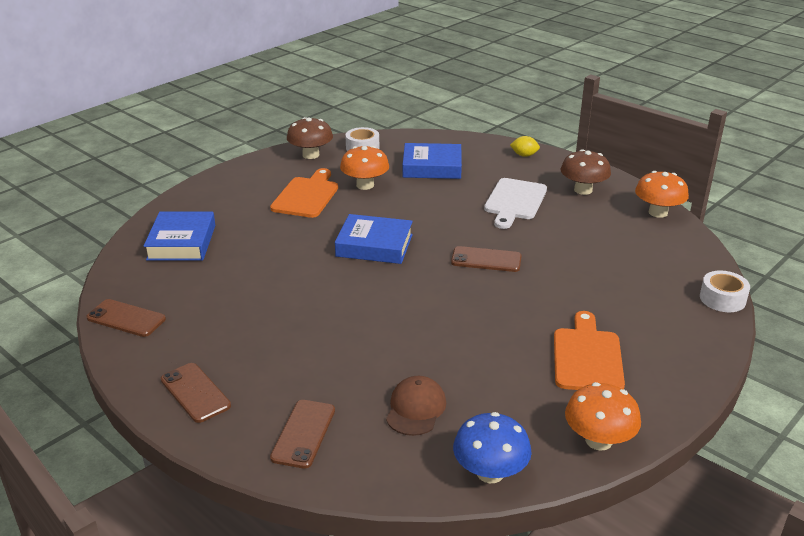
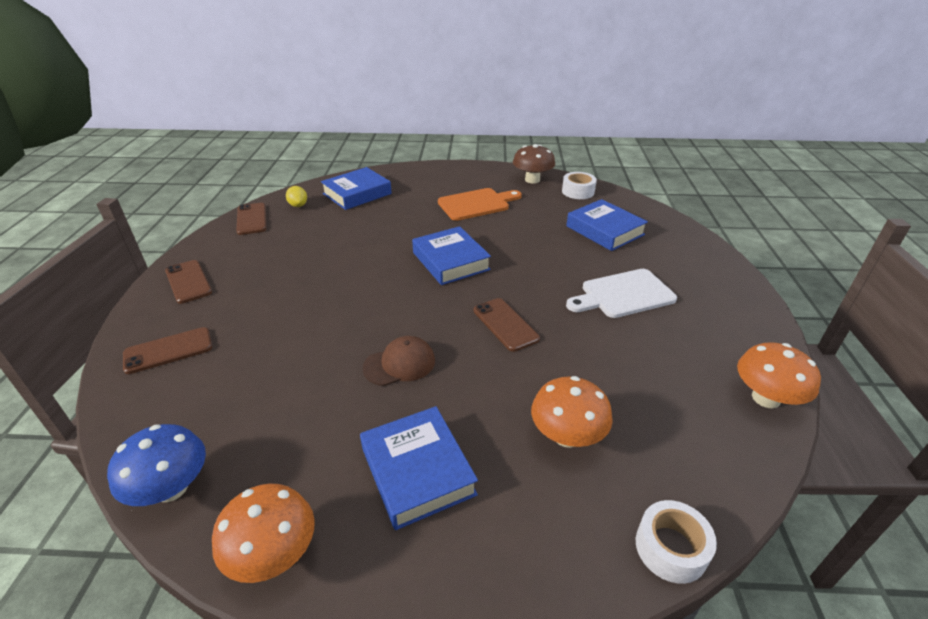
camera: 50 degrees right, 5 degrees up
(195, 393) = (188, 282): brown phone -> brown phone turned 45 degrees counterclockwise
(365, 185) = (528, 217): orange mushroom -> orange mushroom (567, 436)
(415, 409) = (240, 393): brown cap -> brown cap (399, 364)
(524, 155) = (709, 263): yellow lemon -> yellow lemon (298, 205)
(583, 190) = (714, 324): brown mushroom -> none
(587, 357) = (417, 471): orange cutting board -> blue book

